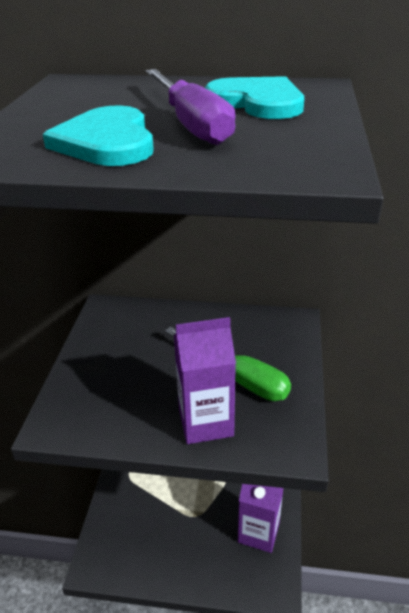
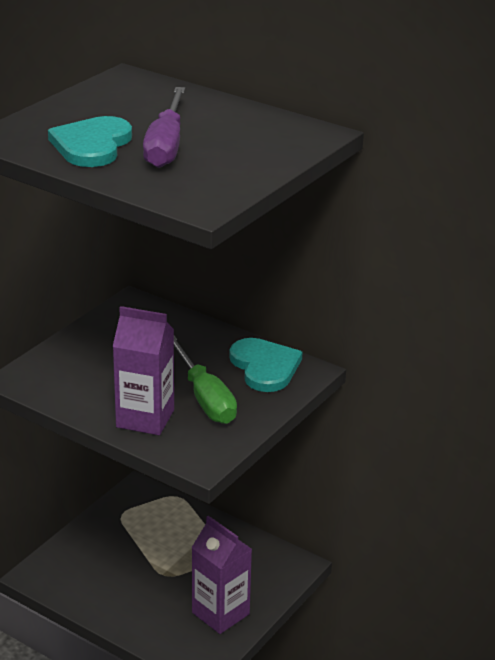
camera: 25 degrees right, 5 degrees down
(257, 102) = (243, 137): turquoise heart -> turquoise heart (265, 367)

